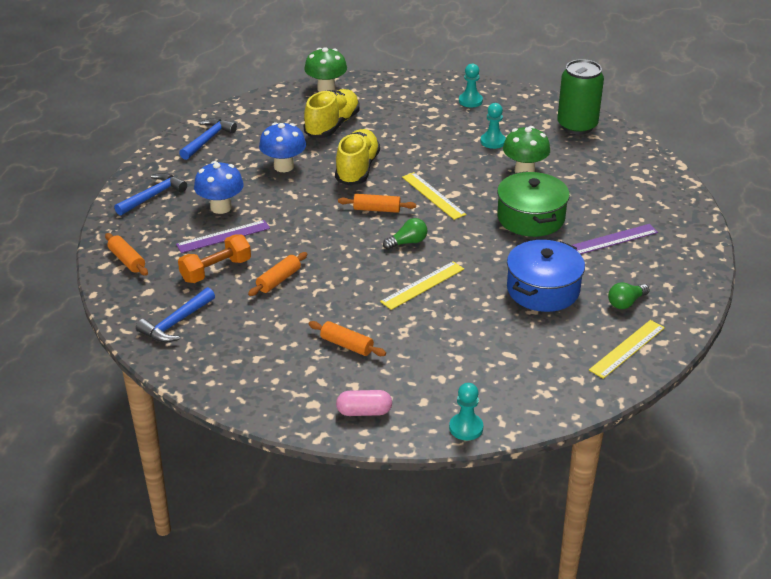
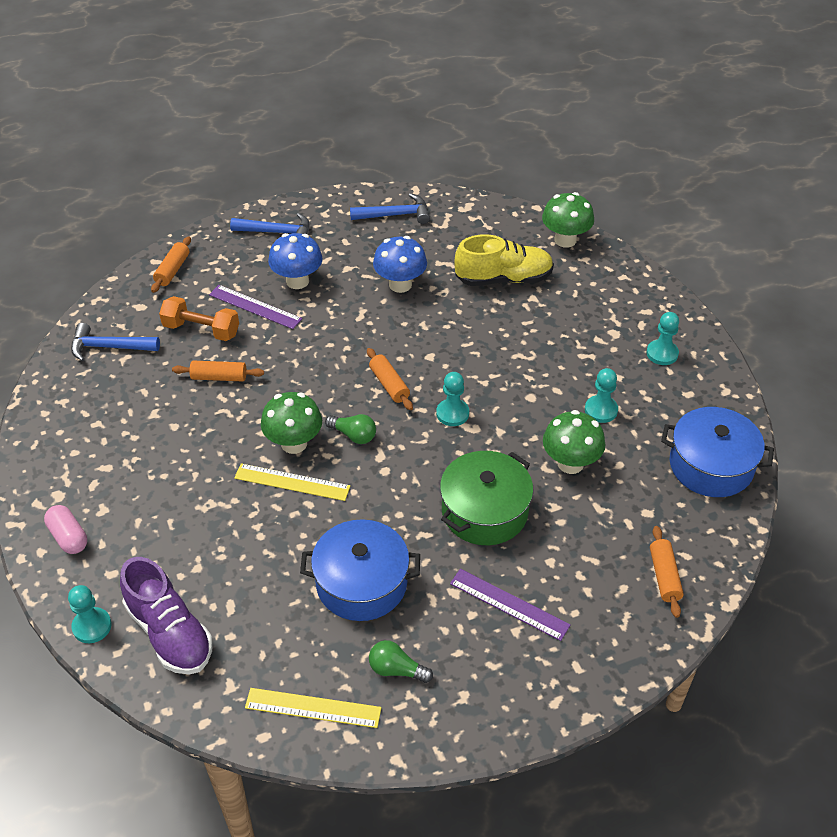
camera: 55 degrees right, 10 degrees up
(347, 345) = (157, 474): orange rolling pin -> orange rolling pin (664, 576)
(357, 169) = (445, 335): yellow shoe -> none
(386, 271) = (294, 443): none -> green mushroom
(433, 195) = (452, 413): yellow ruler -> turquoise pawn
(507, 391) = (169, 633): none -> purple shoe
(577, 126) = (711, 465): green can -> blue pot

